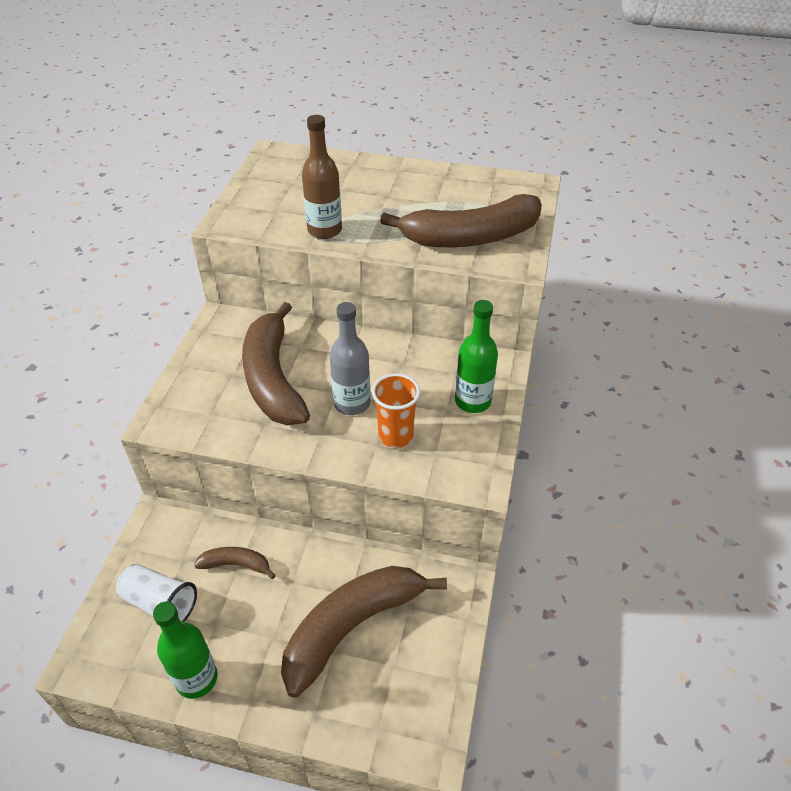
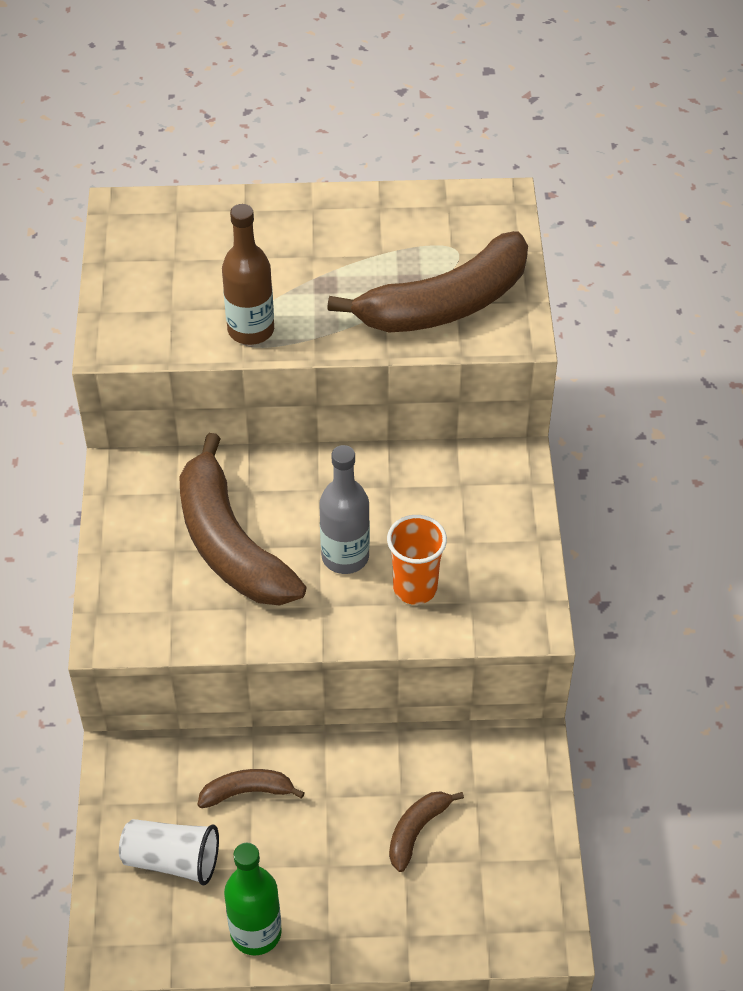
camera: 15 degrees left, 5 degrees up
(352, 627) = (417, 831): brown banana -> brown banana, size x0.46
(472, 401) = (494, 521): green bottle -> none

